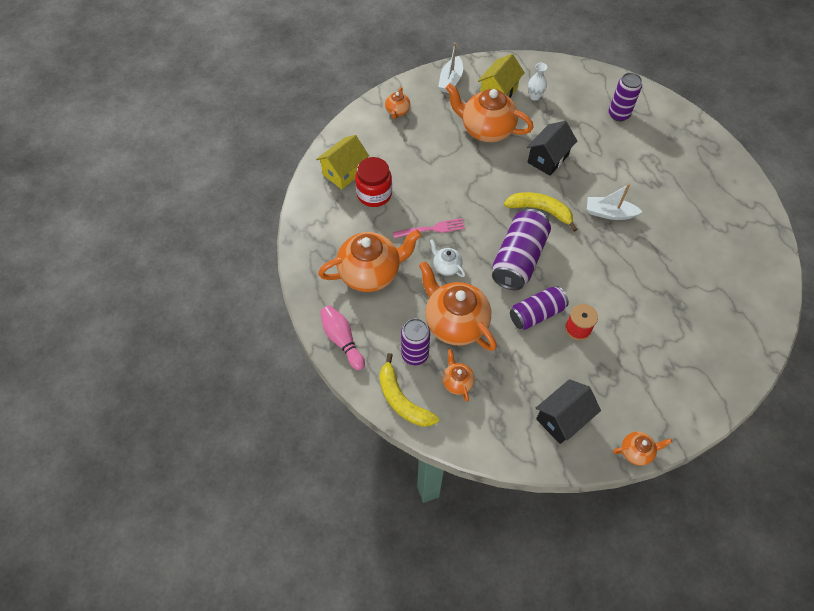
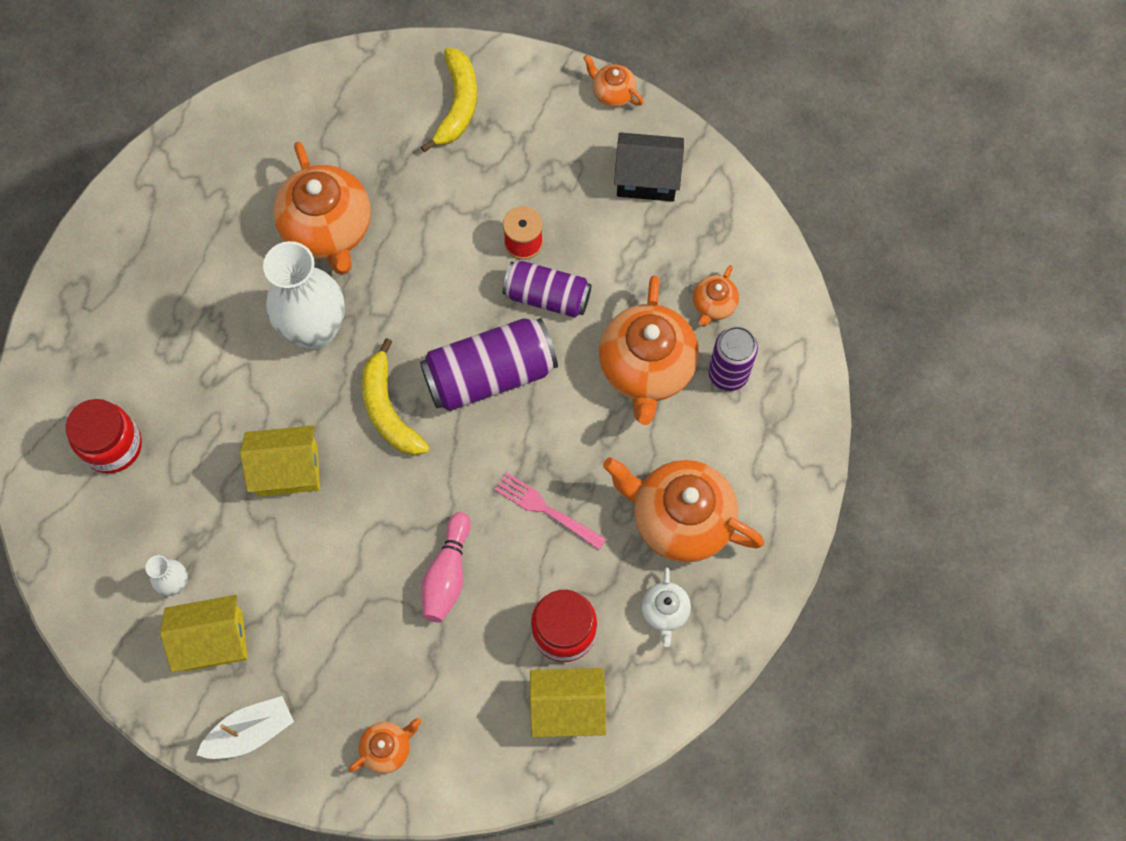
camera: 135 degrees left, 10 degrees up
(342, 340) = (793, 464): pink bowling pin -> pink bowling pin (447, 574)
(402, 400) = (790, 338): yellow banana -> yellow banana (457, 104)
(446, 266) = (583, 443): white teapot -> white teapot (665, 611)
(486, 130) = (307, 592): orange teapot -> orange teapot (328, 229)
(547, 159) = (288, 470): black house -> yellow house
(609, 213) = (315, 330): white boat -> white vase
(618, 114) = (113, 446): purple can -> red jar

